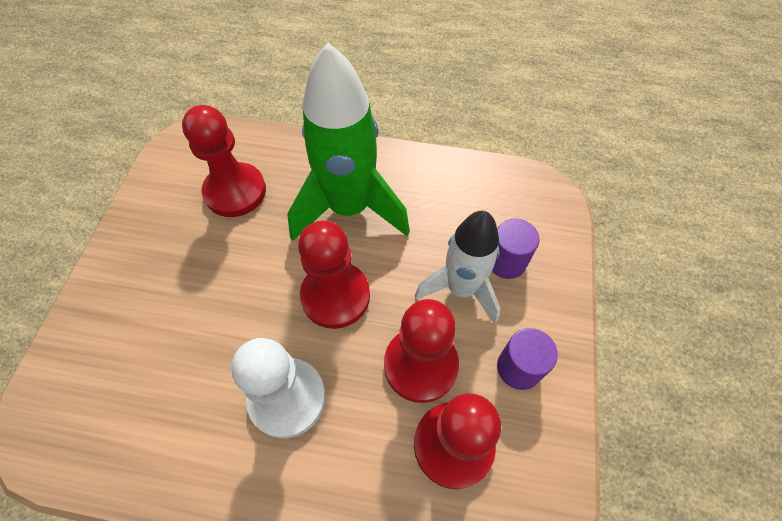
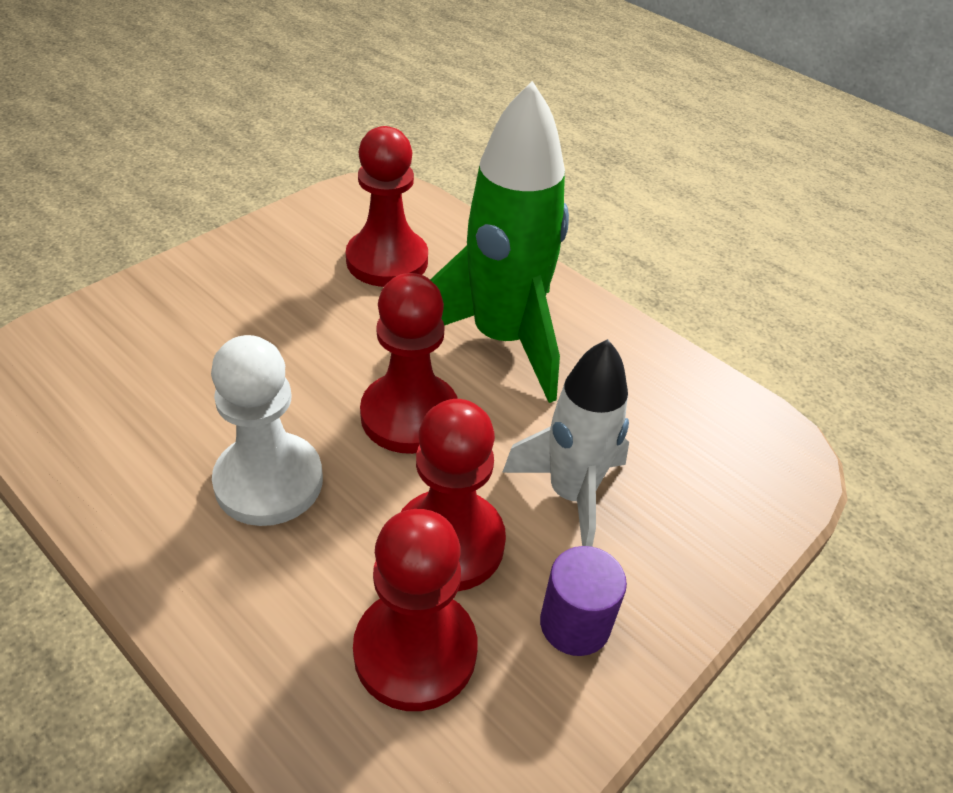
camera: 30 degrees right, 15 degrees down
(506, 261) = (659, 499): purple cylinder -> none

